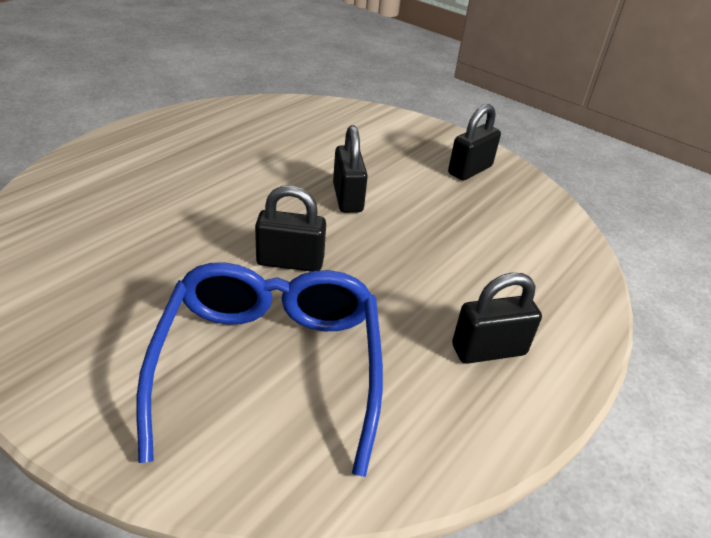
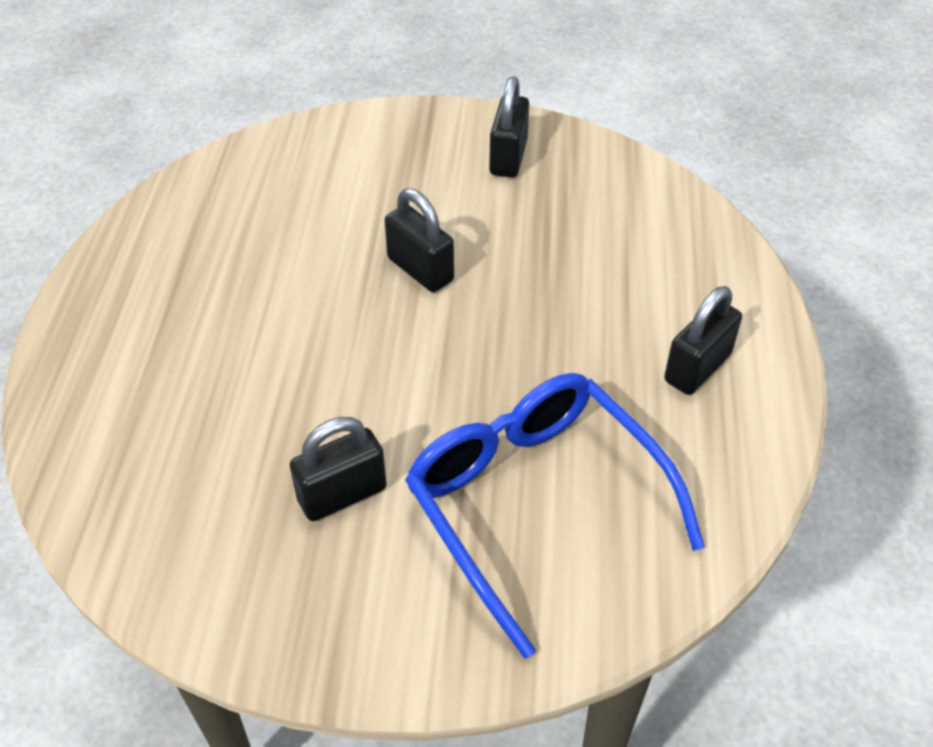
camera: 30 degrees left, 10 degrees up
(290, 262) = (442, 384): black padlock -> black padlock (342, 494)

